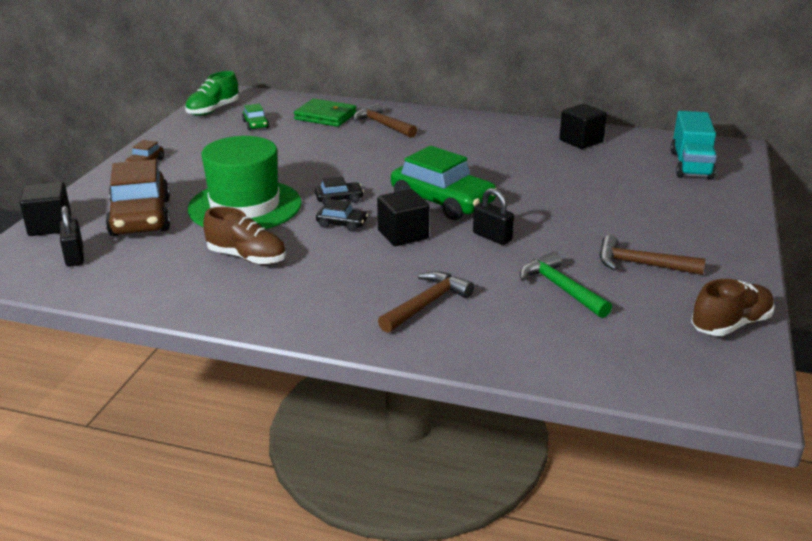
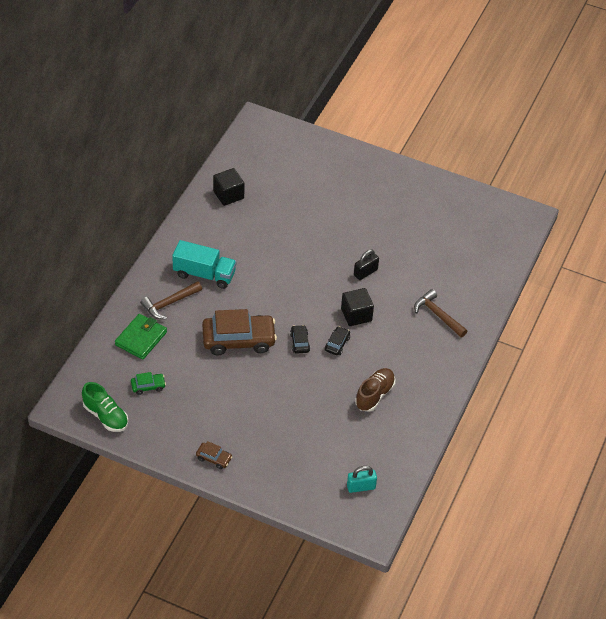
camera: 85 degrees left, 20 degrees up
(50, 226) = (314, 507): black cube -> none
(74, 256) = (361, 487): black padlock -> turquoise padlock
(141, 217) = (309, 455): brown car -> brown car (238, 340)
(245, 206) = (302, 395): green hat -> none
(442, 201) = (313, 288): green car -> none
(561, 288) = (428, 255): green hammer -> none
(641, 264) = (407, 214): brown hammer -> none
(691, 165) = (281, 151): turquoise truck -> turquoise truck (204, 274)
(730, 324) = (469, 199): brown shoe -> none

